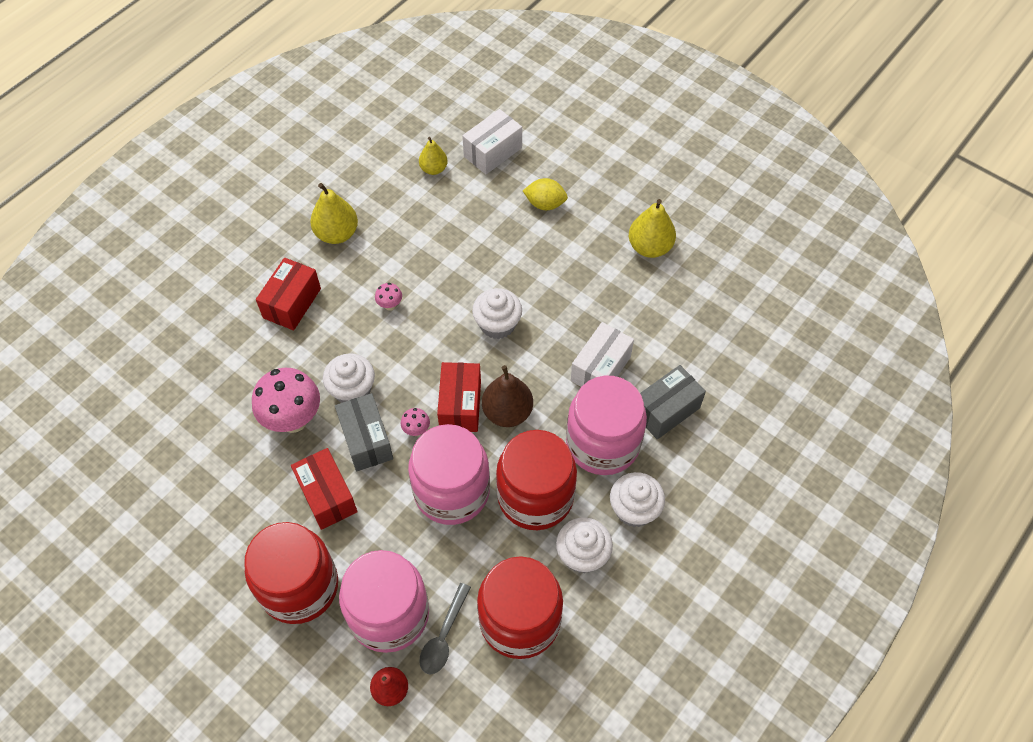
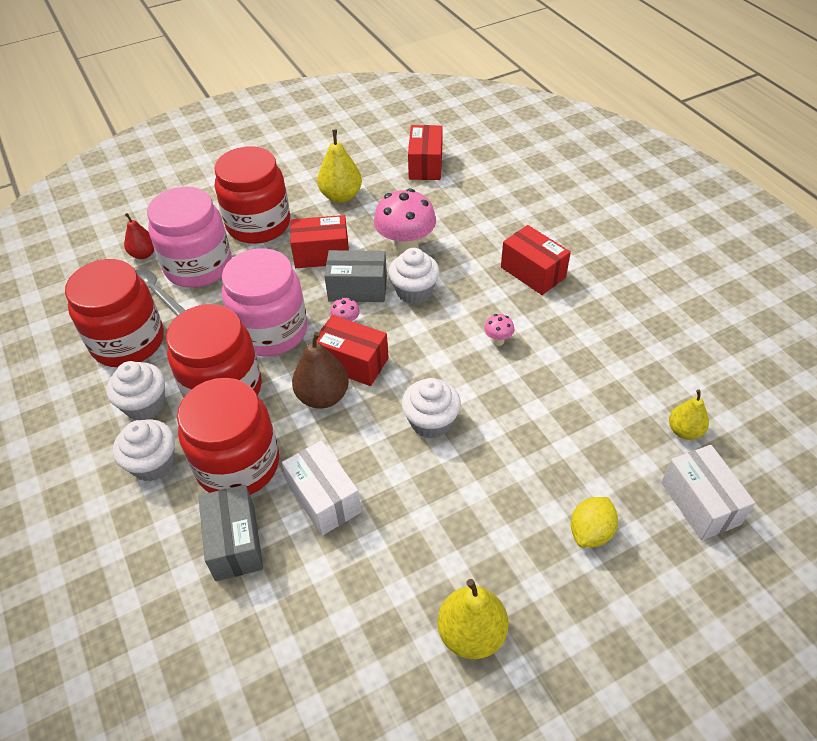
camera: 115 degrees right, 10 degrees down
(139, 454) = (425, 165): none -> red box
(337, 233) = (610, 322): yellow pear -> yellow pear (341, 196)
(602, 443) = (238, 465): pink jar -> red jar

